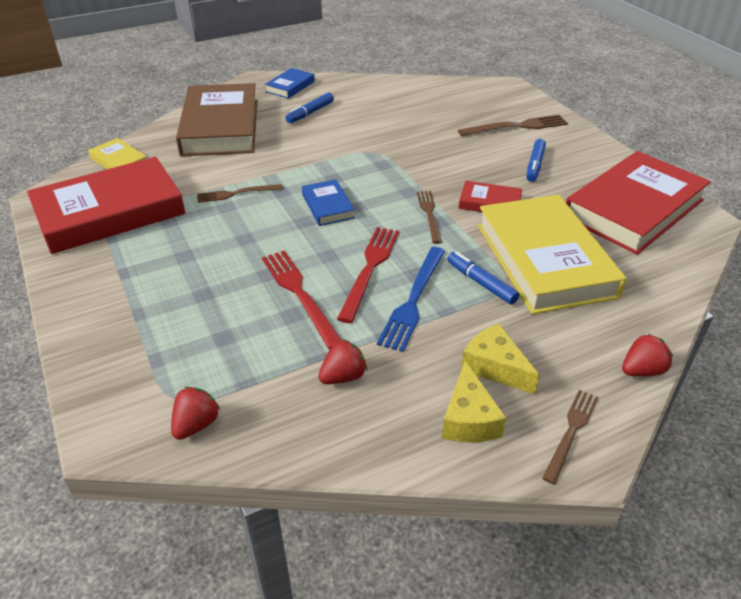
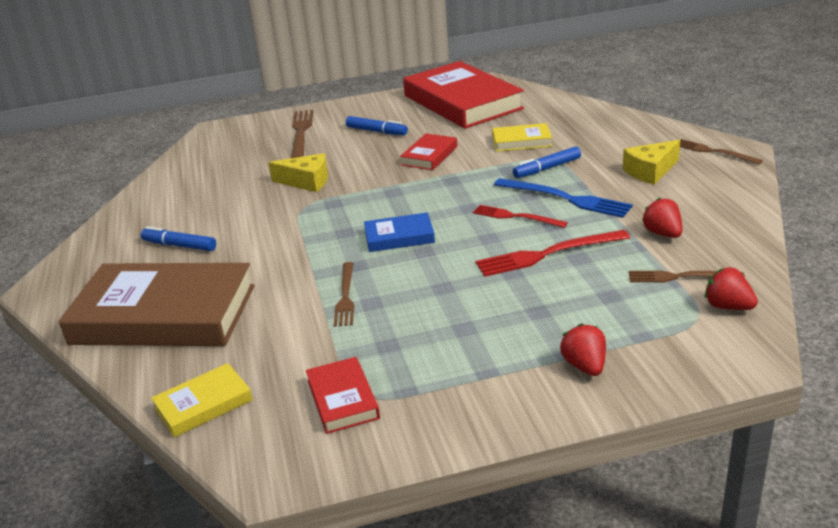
camera: 75 degrees left, 10 degrees down
(110, 212) = (343, 399): red book -> red book, size x0.45
(290, 86) = (91, 260): blue book -> none
(310, 113) = (179, 246): blue marker -> blue marker turned 150 degrees clockwise
(370, 269) = (516, 217): red fork -> red fork, size x0.66
(429, 214) = (437, 184): brown fork -> brown fork (680, 277)
(468, 419) = (706, 185): yellow cheese -> yellow cheese (306, 182)
(544, 260) = (521, 141): yellow book -> yellow book, size x0.45
(641, 370) = (653, 123): red strawberry -> red strawberry (585, 366)

